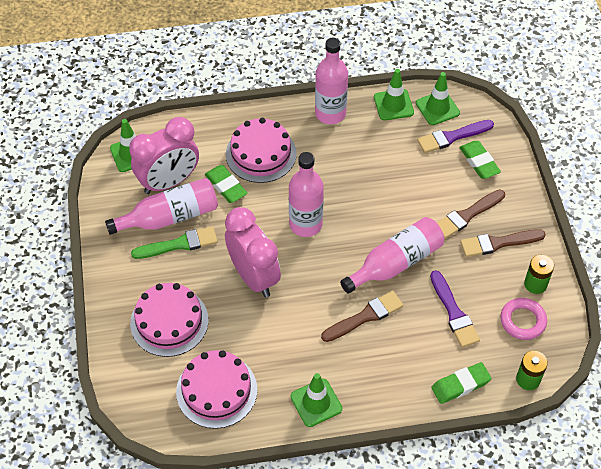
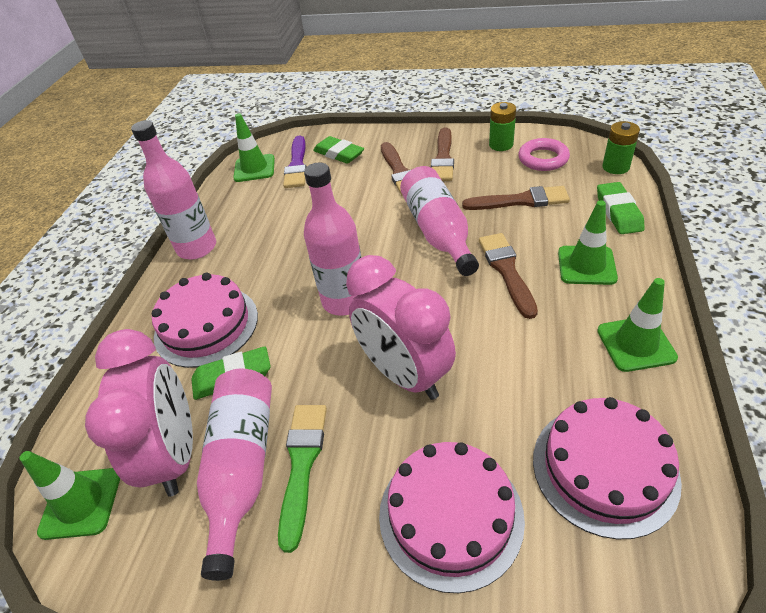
camera: 65 degrees left, 10 degrees down
(254, 276) = (405, 374): pink clock -> pink clock turned 120 degrees counterclockwise
(393, 105) = (226, 197): green traffic cone -> green traffic cone (586, 265)
(454, 312) = (520, 201): purple brush -> brown brush
(479, 162) = (339, 154): green eraser -> green eraser turned 45 degrees clockwise

